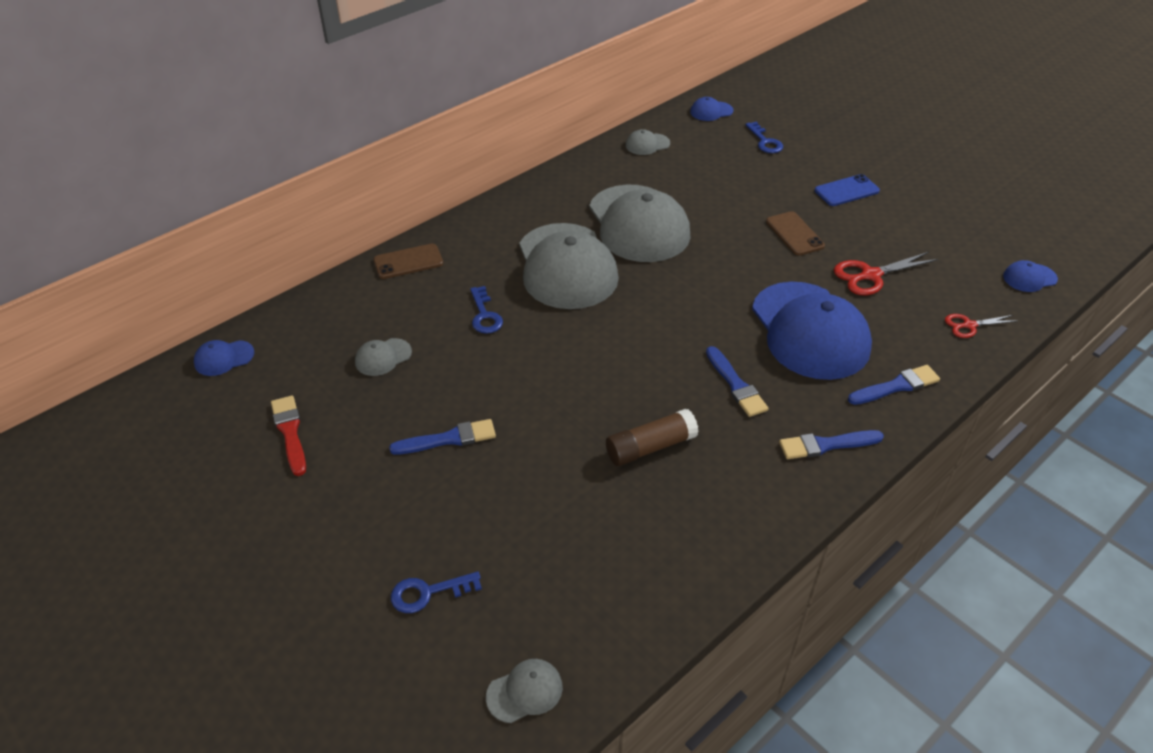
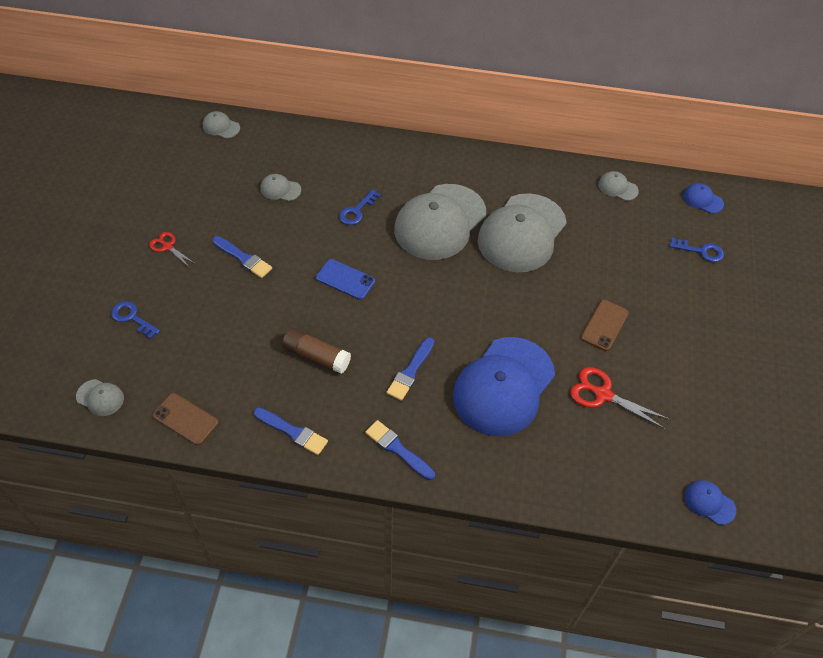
camera: 50 degrees right, 10 degrees up
(224, 358) = (221, 127): blue cap -> grey cap
(290, 432) = (192, 190): red brush -> none
(408, 262) = (369, 147): brown phone -> brown phone (185, 419)
(765, 141) = (701, 251): blue key -> blue key turned 105 degrees counterclockwise
(846, 191) = (694, 331): blue phone -> blue phone (345, 279)
(896, 386) = (493, 465): blue brush -> blue brush (293, 432)
(969, 325) = (606, 483): red scissors -> red scissors (168, 247)

